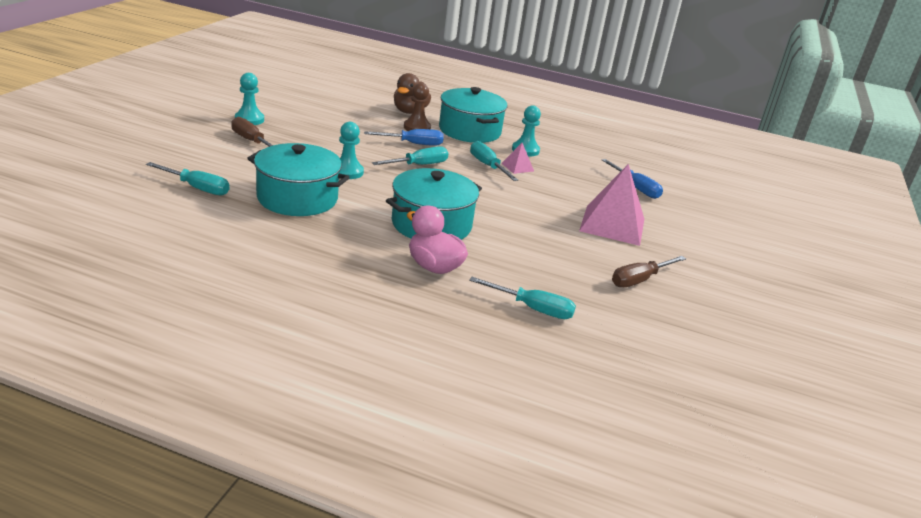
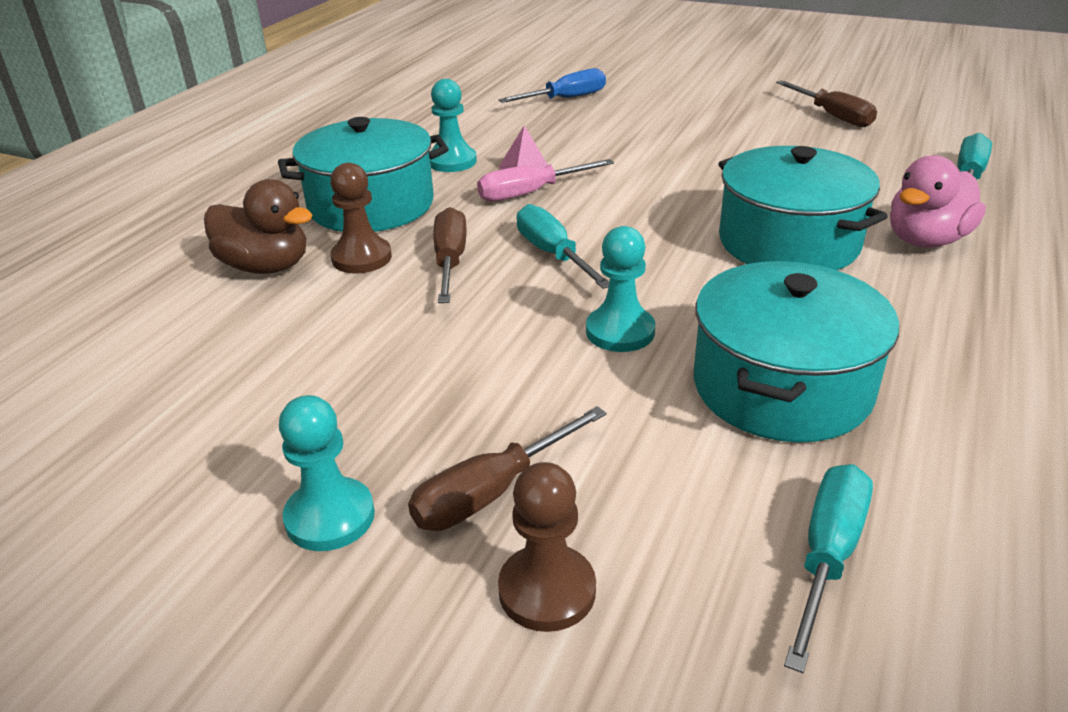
camera: 80 degrees left, 5 degrees up
(203, 145) = (547, 590): none -> brown pawn
(413, 144) = (450, 261): blue screwdriver -> brown screwdriver
(487, 166) = (530, 193): turquoise screwdriver -> pink screwdriver
(612, 224) = (692, 120): pink pyramid -> none

